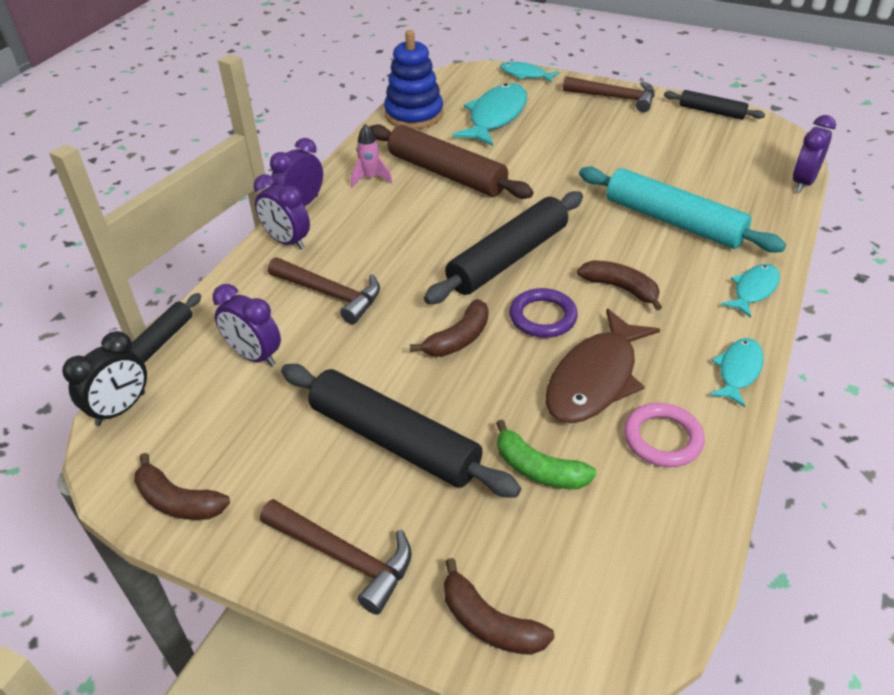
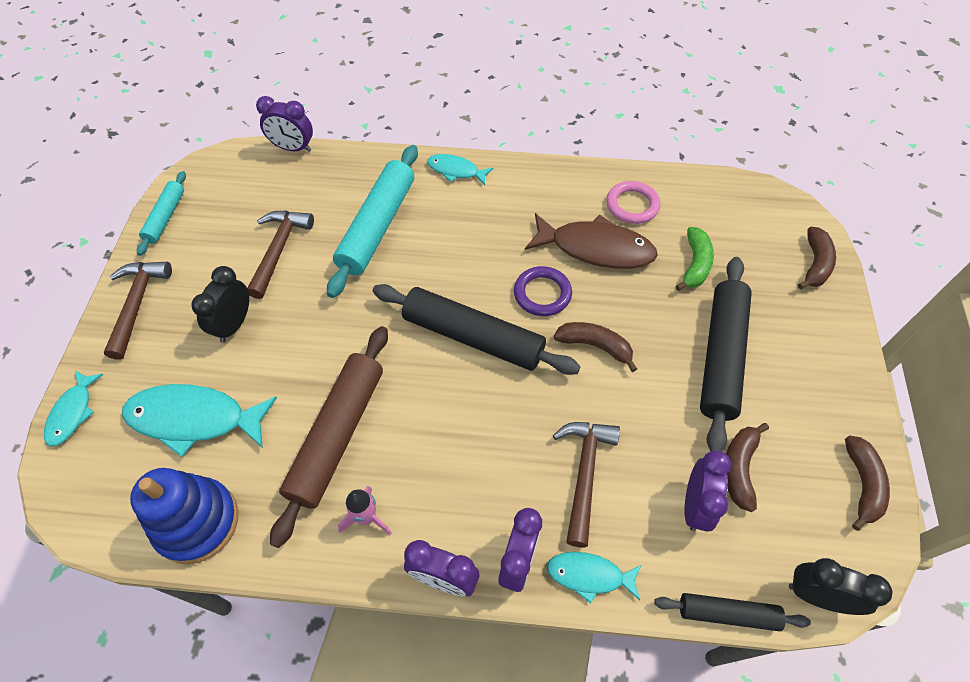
camera: 110 degrees left, 15 degrees up
(344, 557) = (827, 352): brown hammer -> brown hammer (279, 249)
(577, 137) = (234, 324): none -> black clock
(621, 288) = (485, 249): brown banana -> brown banana (739, 468)
(711, 111) = (165, 217): black rolling pin -> turquoise rolling pin
(738, 371) = (549, 174): turquoise fish -> turquoise fish (589, 575)

